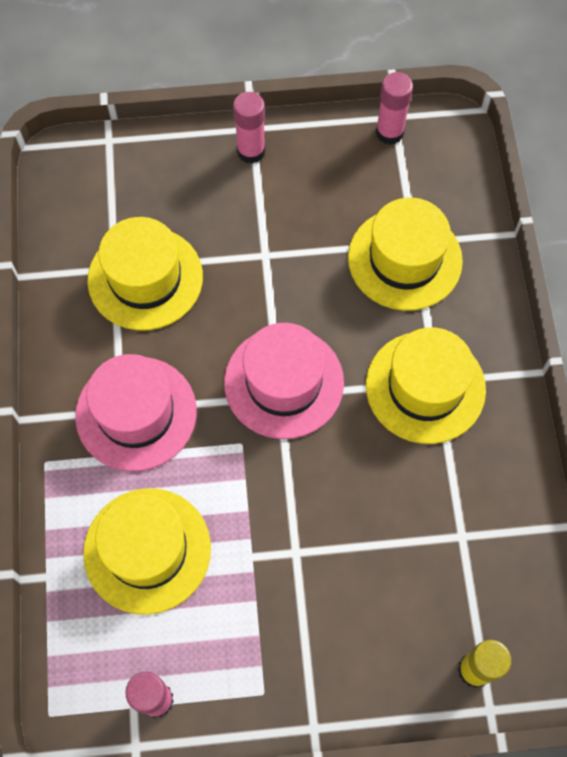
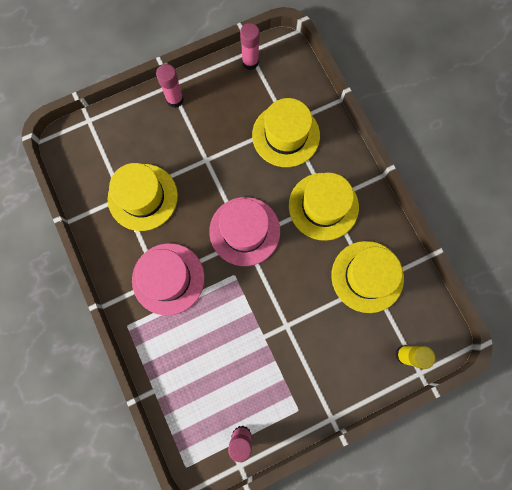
camera: 20 degrees left, 10 degrees up
(147, 550) = (204, 355): yellow hat -> yellow hat (367, 276)

